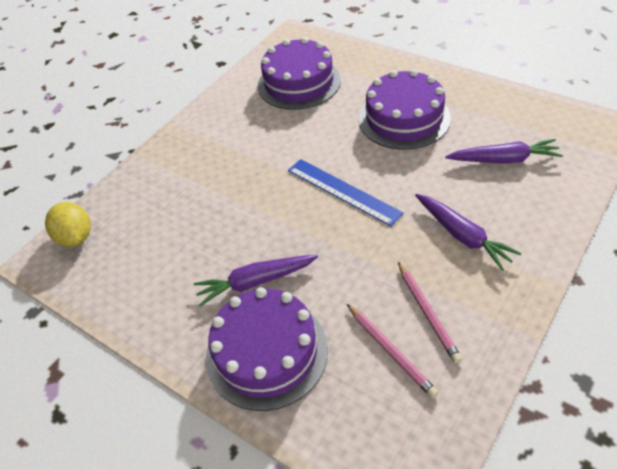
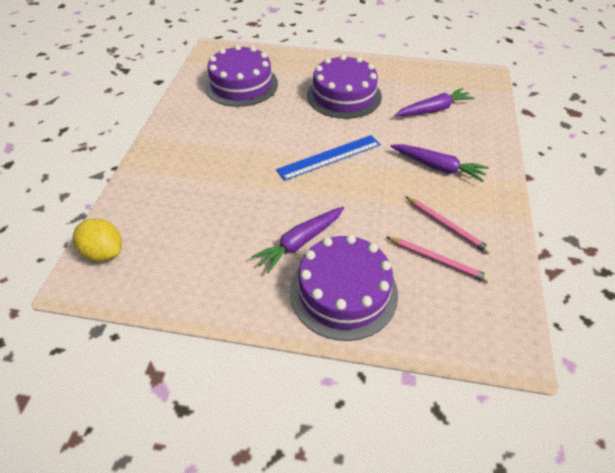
camera: 30 degrees left, 0 degrees up
(343, 191) = (329, 157): blue ruler -> blue ruler turned 45 degrees counterclockwise

